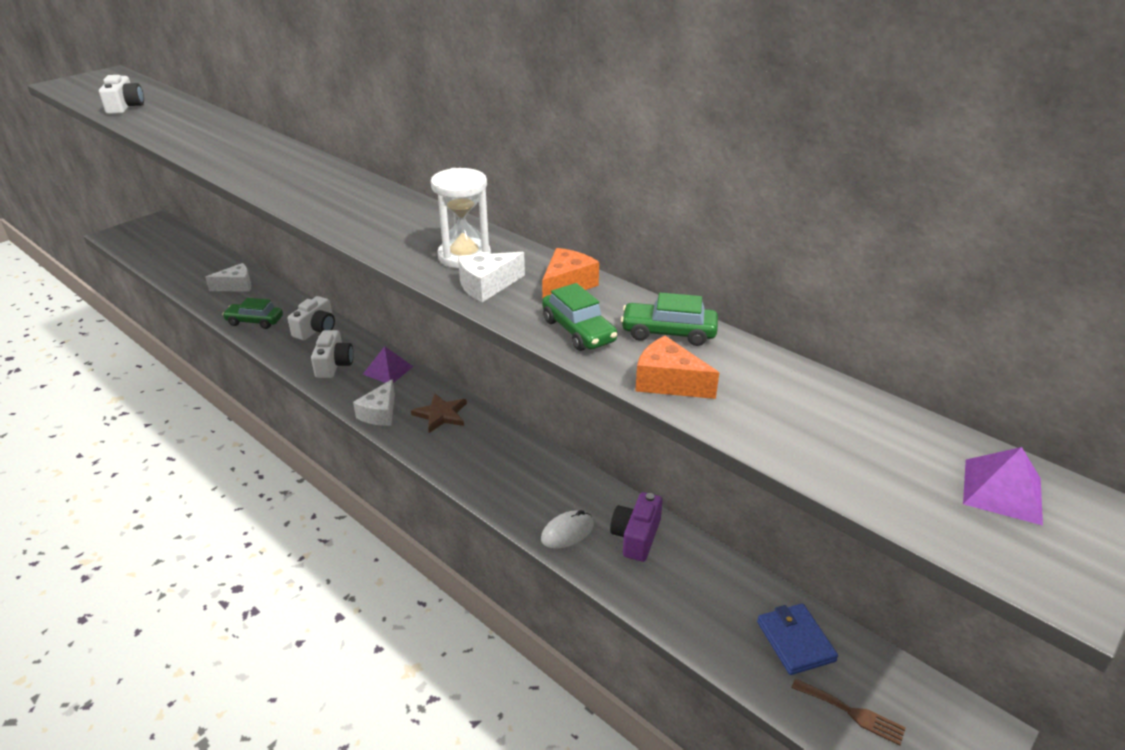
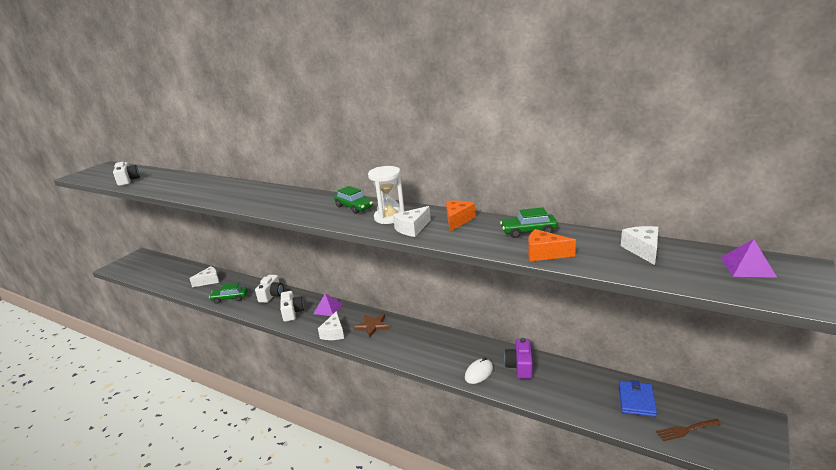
camera: 10 degrees left, 10 degrees down
(578, 331) = (479, 240): green car -> green car (354, 207)
(795, 641) = (636, 400): blue wallet -> blue wallet turned 45 degrees clockwise
(838, 414) = (643, 250): none -> white cheese
(852, 712) = (686, 430): brown fork -> brown fork turned 150 degrees clockwise

